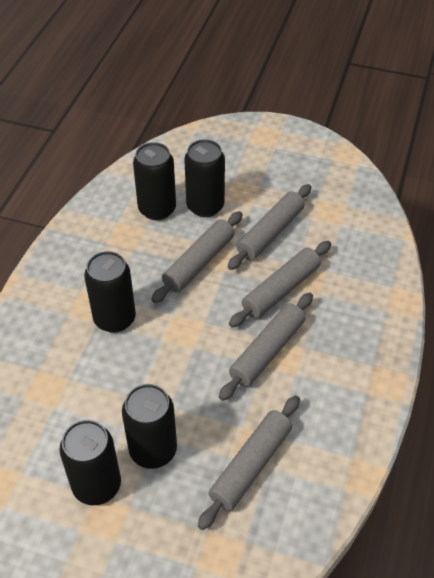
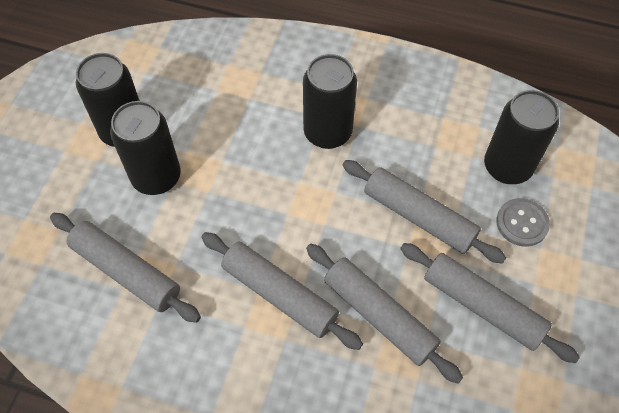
camera: 90 degrees right, 10 degrees up
(205, 206) = (522, 223): black can -> grey button

